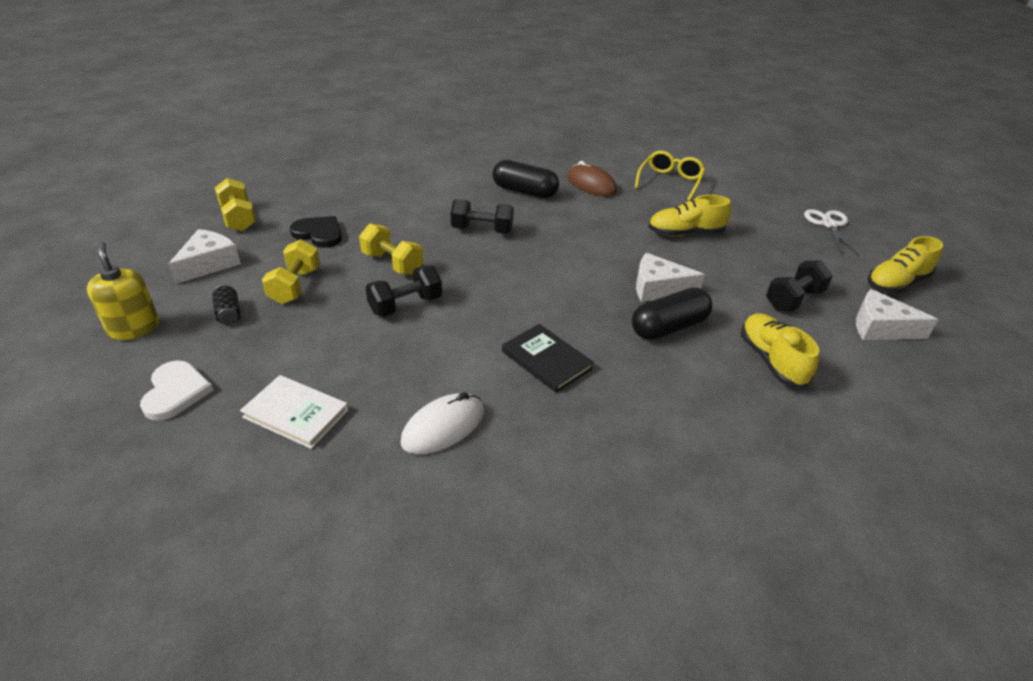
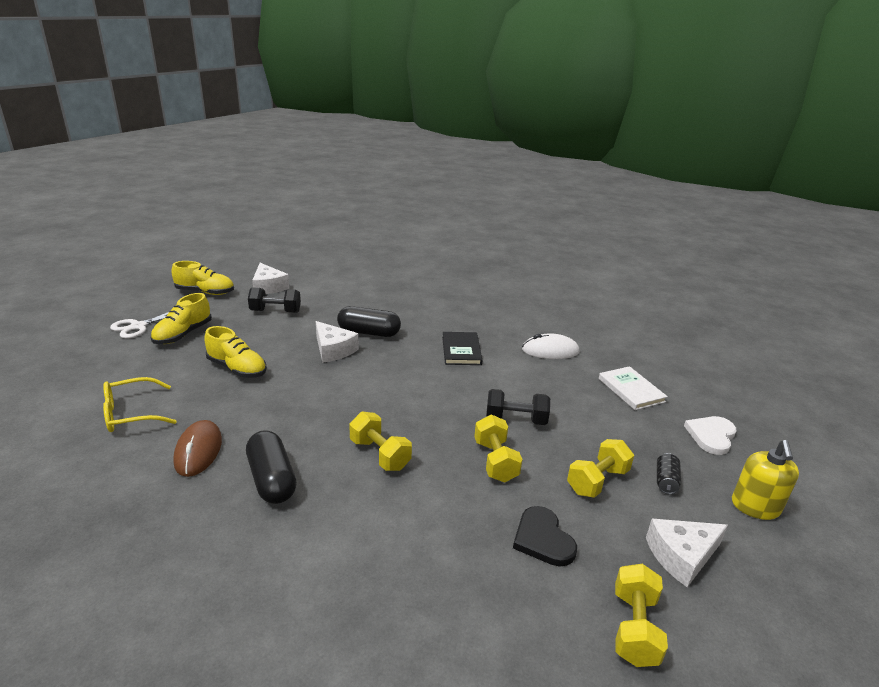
camera: 140 degrees left, 10 degrees down
(482, 230) = (380, 454): black dumbbell -> yellow dumbbell
(771, 360) = (349, 302): yellow shoe -> yellow shoe (183, 334)

